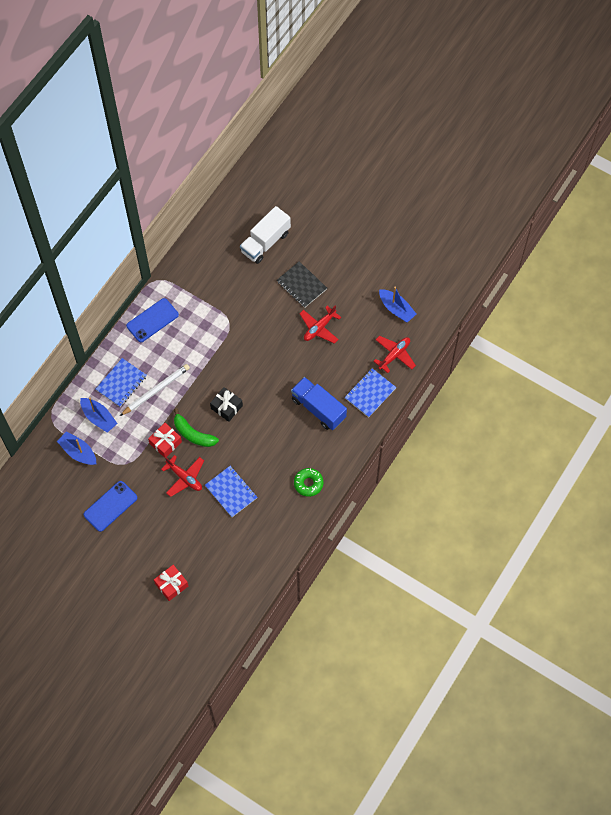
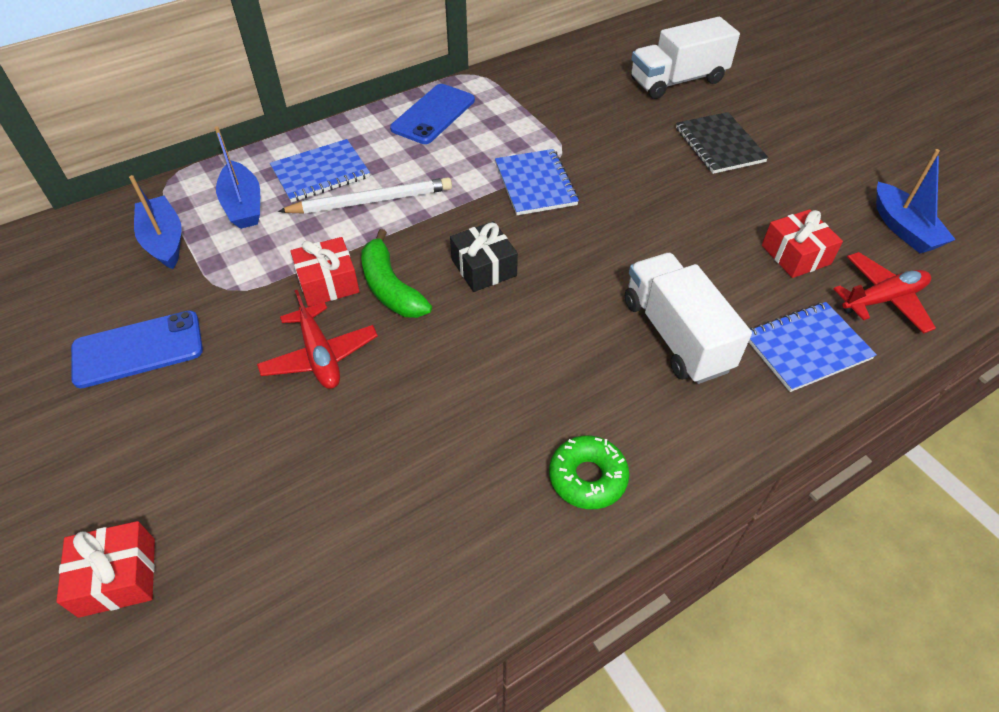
camera: 25 degrees right, 15 degrees down
(152, 320) = (433, 114): blue phone -> blue phone turned 45 degrees counterclockwise
(231, 492) = (397, 422): blue notebook -> blue notebook (535, 184)
(318, 408) = (676, 335): blue truck -> white truck
(319, 328) = (730, 209): red plane -> none
(354, 344) = (795, 255): none -> red gift

